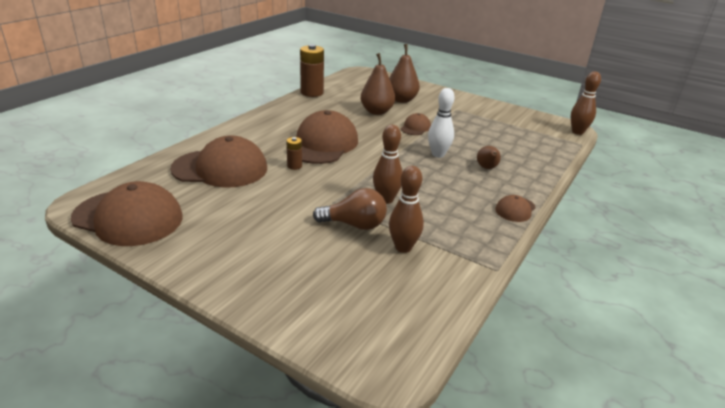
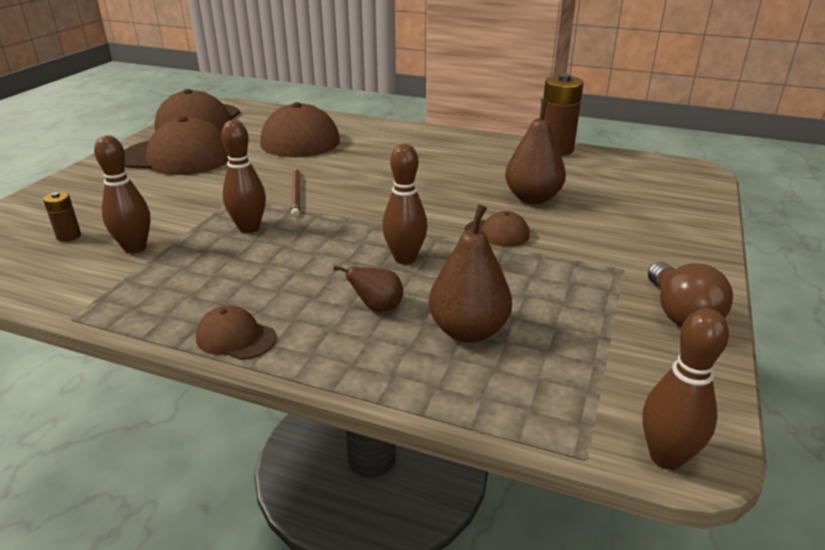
camera: 80 degrees right, 0 degrees up
(294, 166) = (320, 168): brown battery -> brown battery (69, 236)
(323, 144) = (388, 175): brown cap -> brown cap (177, 157)
(337, 179) = (295, 194): none -> brown pencil
(354, 225) = (187, 215): brown light bulb -> brown light bulb (680, 314)
(401, 100) = (607, 213): brown pear -> brown pear (468, 331)
(438, 154) = (405, 258): white bowling pin -> brown bowling pin

